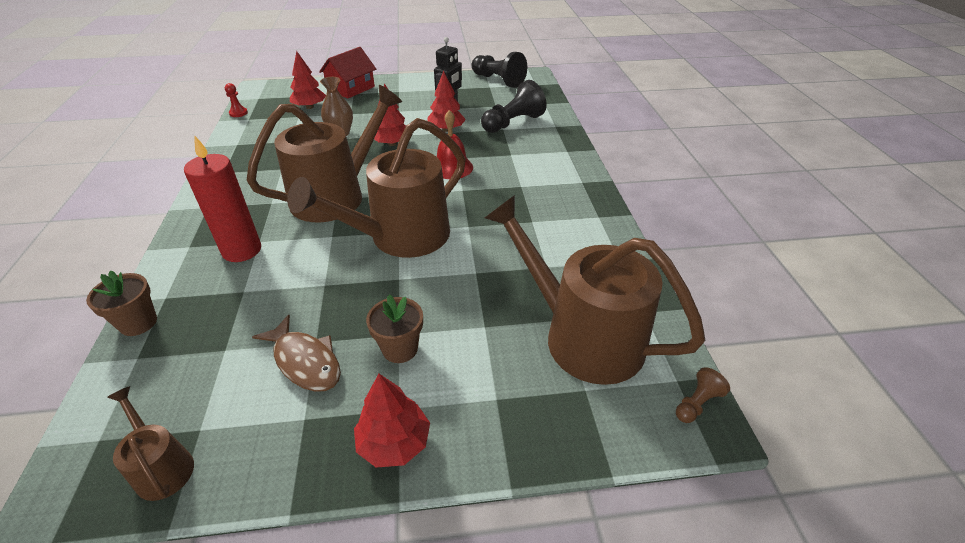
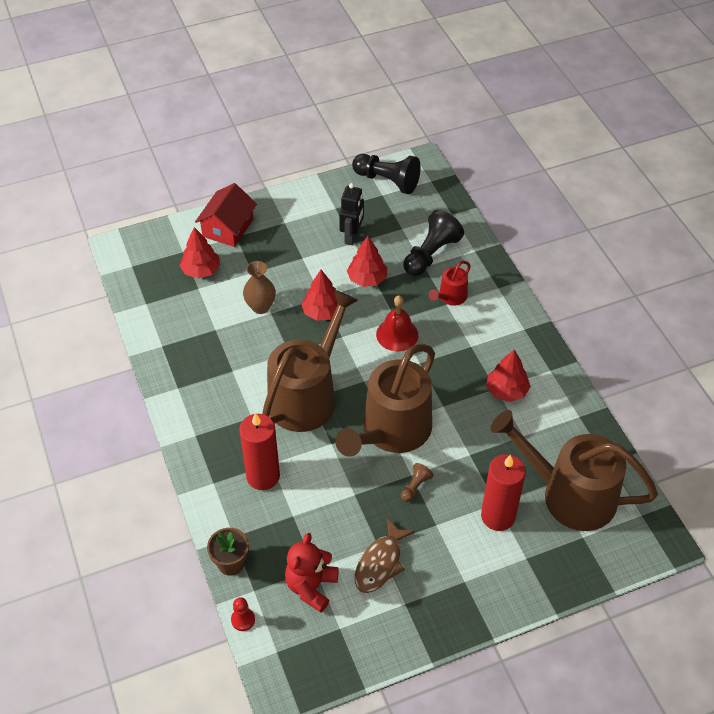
camera: 15 degrees left, 10 degrees up
(162, 467) = (333, 657): brown watering can -> none
(204, 369) = (311, 587): none -> red teddy bear
(238, 113) = (128, 296): red pawn -> red pawn (243, 620)
(305, 361) = (380, 563): brown fish -> brown fish turned 90 degrees clockwise
(394, 442) = (473, 604): red tree -> red tree (506, 390)
(400, 349) = (443, 536): brown flower pot -> none
(480, 341) = (498, 516): none -> red candle
(517, 151) = (450, 297): none -> red watering can
(697, 403) = (657, 529): brown pawn -> brown pawn (415, 486)

